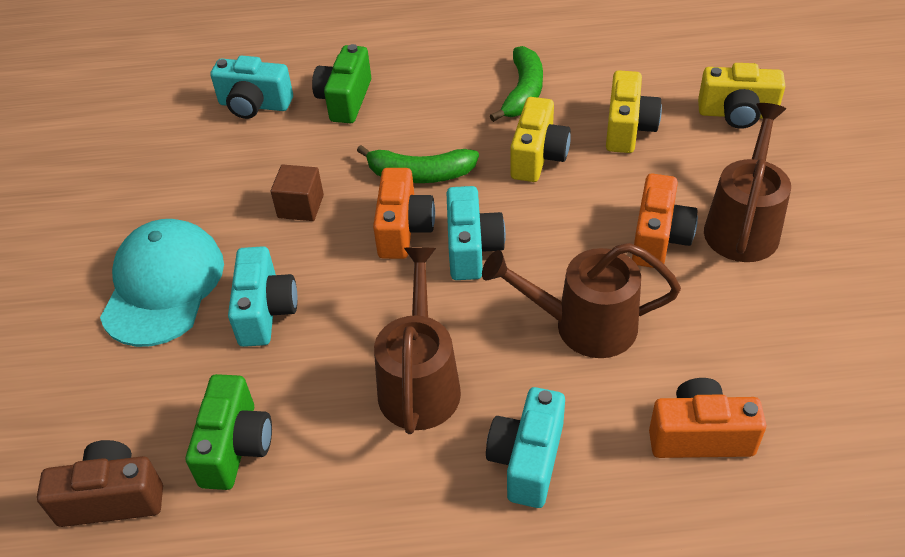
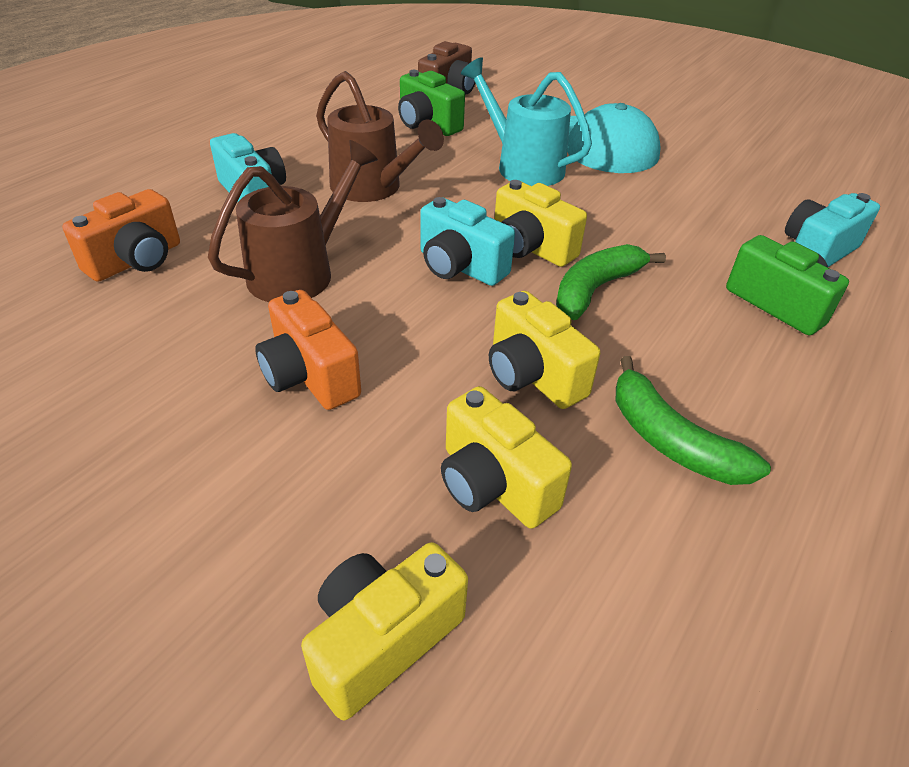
camera: 125 degrees right, 5 degrees down
(265, 311) = (522, 166): turquoise camera -> turquoise watering can
(300, 206) = (624, 217): brown cube -> none
(403, 229) = (530, 248): orange camera -> yellow camera
(743, 225) = (228, 452): brown watering can -> none

